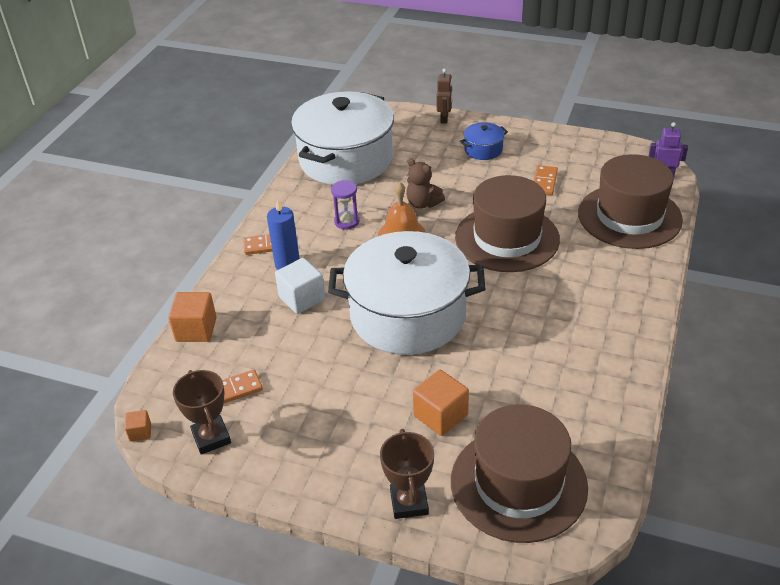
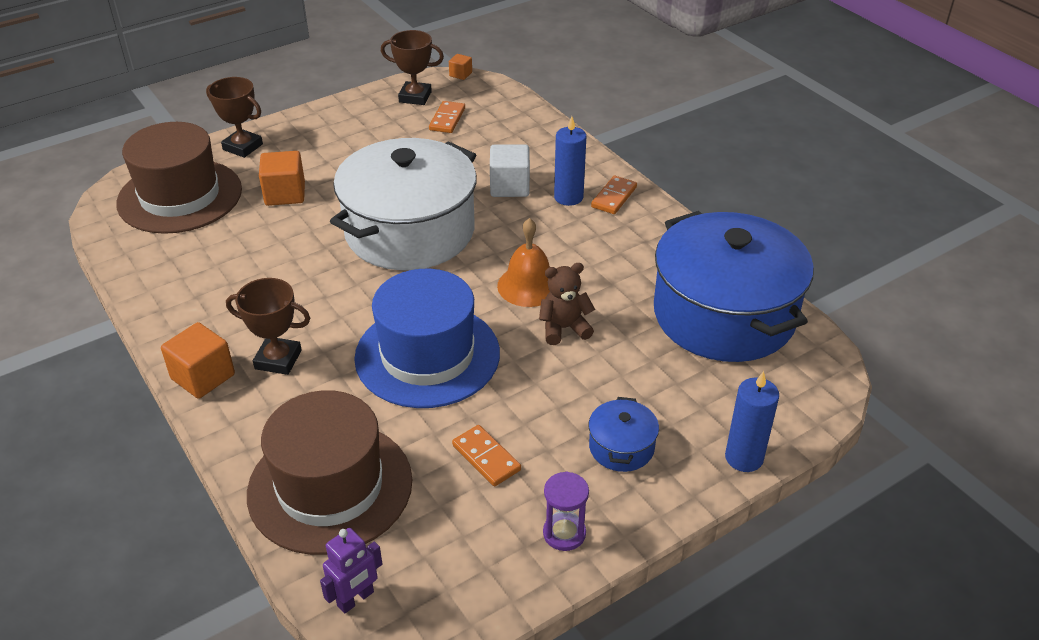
camera: 125 degrees right, 0 degrees up
(196, 329) = (539, 125): orange cube -> orange cube (203, 377)
(346, 159) = (724, 315): white pot -> blue pot
(346, 221) = (595, 260): purple hourglass -> purple hourglass (564, 533)
(444, 118) = (744, 458): brown robot -> blue candle
(507, 238) = (427, 355): brown hat -> blue hat
(588, 291) = (278, 359): none -> brown trophy

